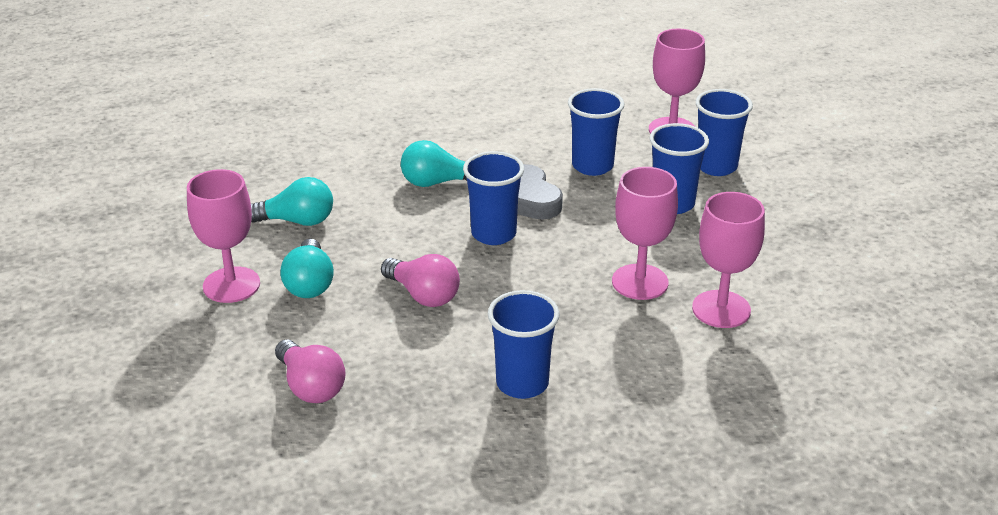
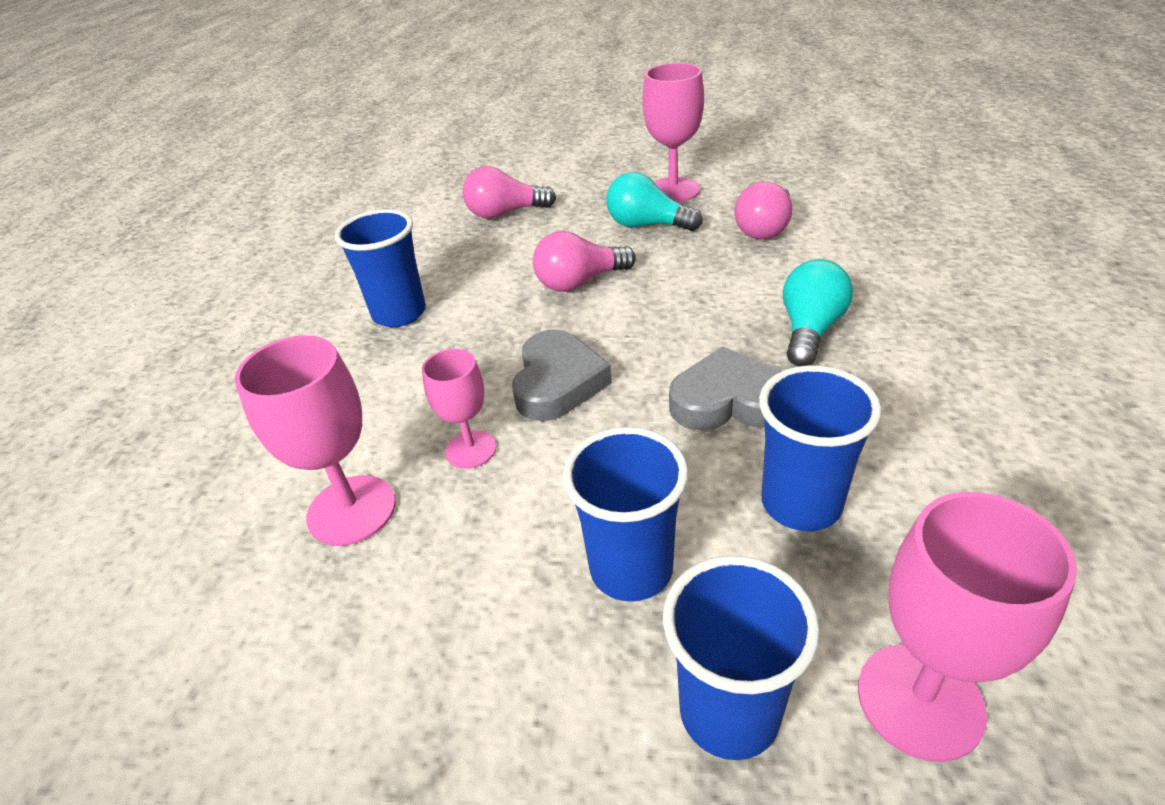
camera: 120 degrees right, 5 degrees up
(297, 221) = (764, 228): turquoise light bulb -> pink light bulb
(493, 234) = (661, 351): blue cup -> none
(554, 268) = (557, 382): none -> grey heart
(640, 282) = (470, 449): pink goblet -> pink goblet, size x0.62

